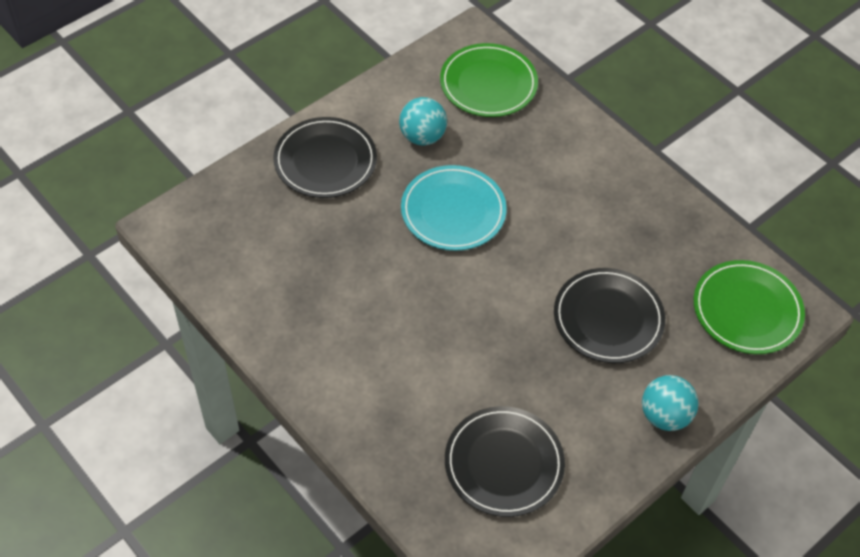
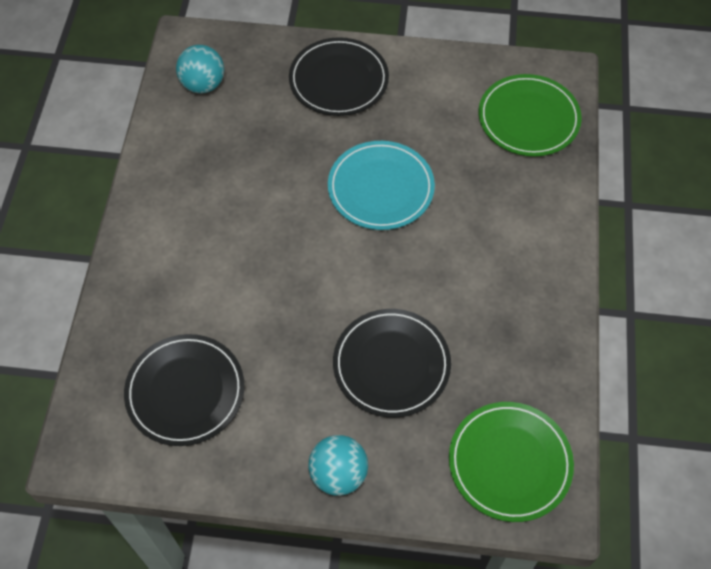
camera: 50 degrees right, 5 degrees up
(422, 136) = (428, 117): turquoise ball -> turquoise ball (203, 84)

